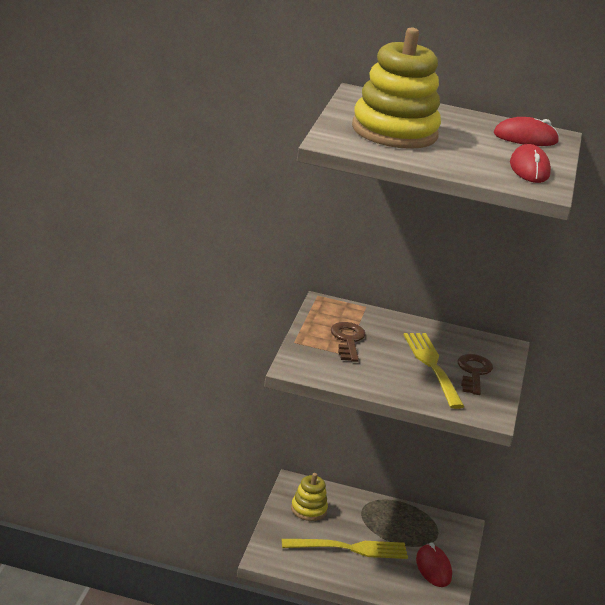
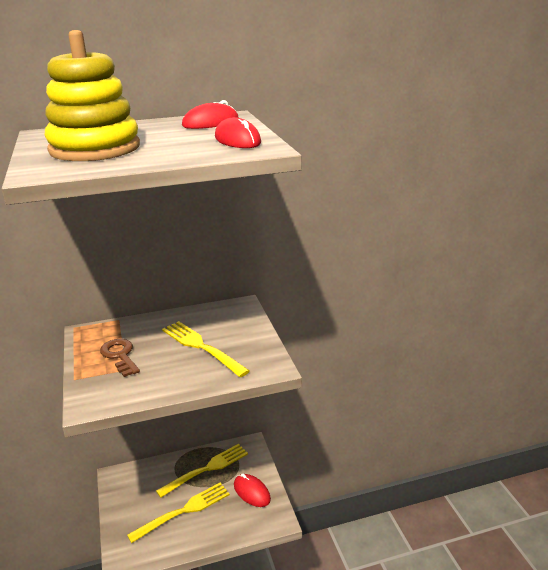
camera: 25 degrees left, 0 degrees up
(308, 509) = (135, 494): yellow stacking toy -> none
(397, 525) = (206, 469): none -> yellow fork
(473, 373) = (235, 337): brown key -> none

